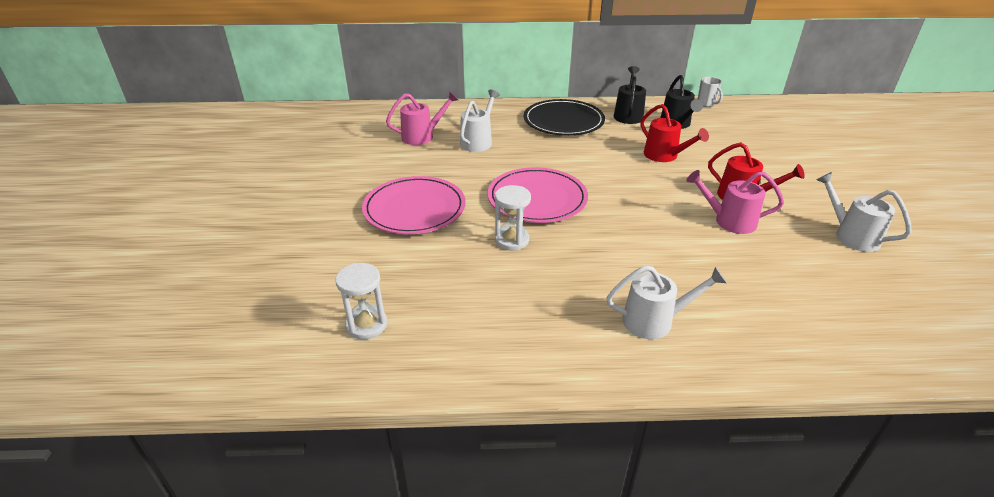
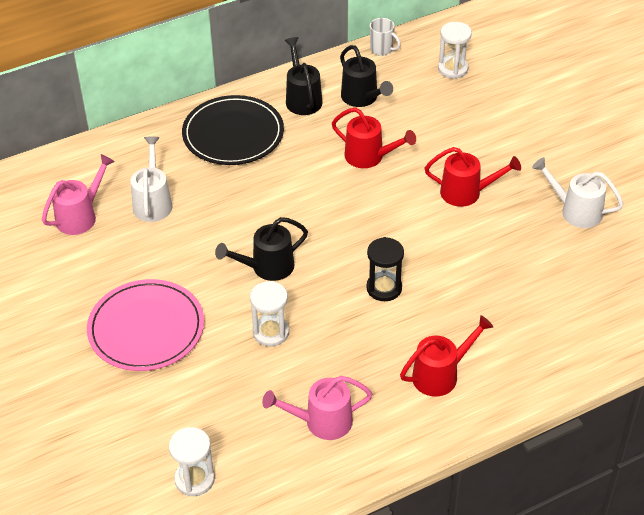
camera: 25 degrees left, 10 degrees up
(537, 198) = (266, 268): pink plate -> black watering can
(632, 239) = (384, 288): none -> black hourglass
(655, 321) = (441, 374): white watering can -> red watering can
(728, 221) = (464, 231): pink watering can -> pink watering can (321, 422)
(761, 124) = (453, 69): none -> white hourglass

